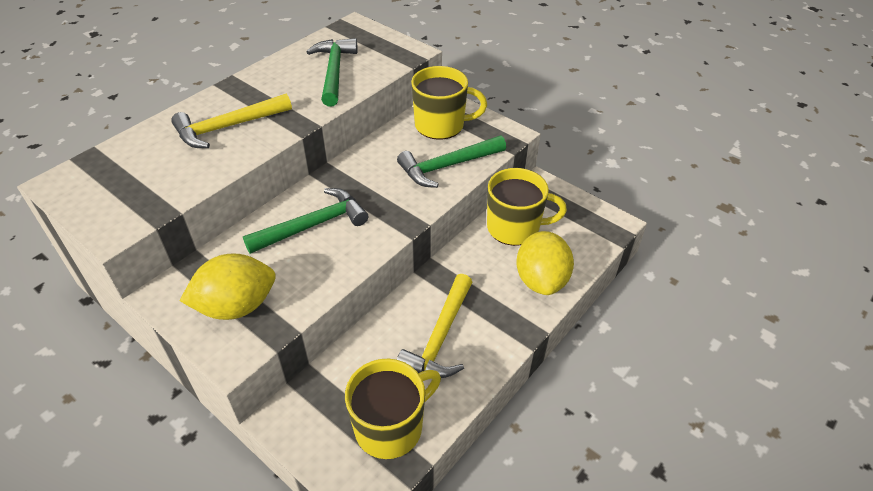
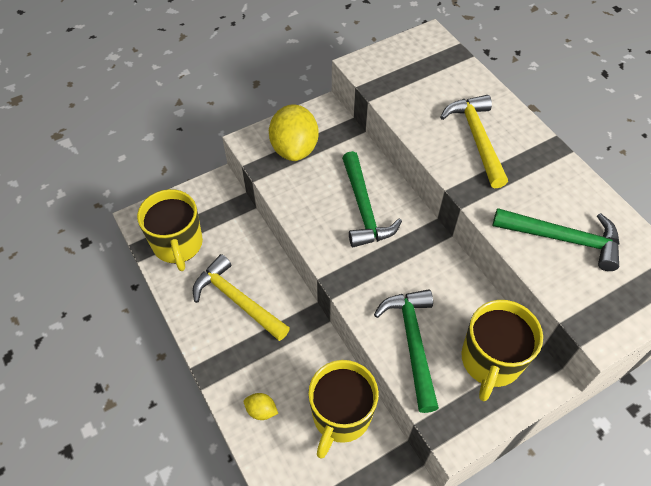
camera: 110 degrees right, 10 degrees up
(541, 280) = (261, 410): yellow lemon -> yellow lemon, size x0.45

